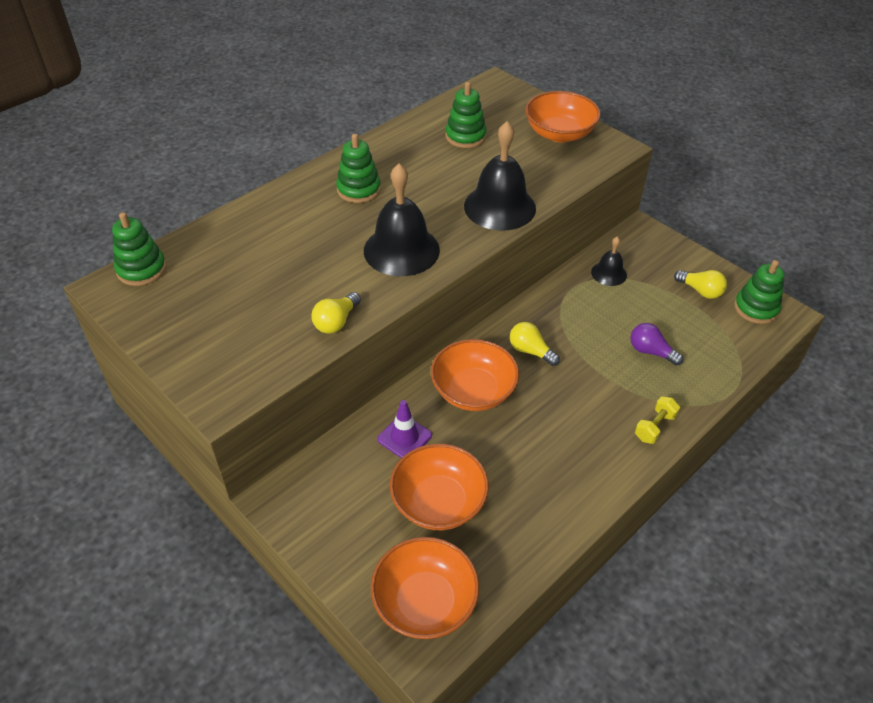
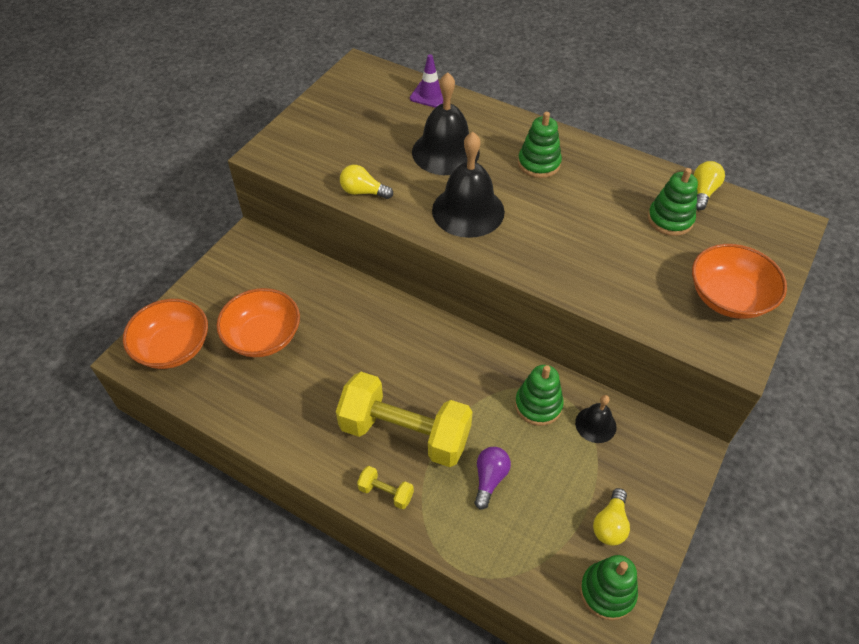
camera: 75 degrees right, 5 degrees up
(141, 269) = (383, 75): green stacking toy -> green stacking toy (538, 405)
(404, 437) = (323, 300): purple traffic cone -> purple traffic cone (430, 95)
(473, 391) = (387, 336): orange bowl -> none
(500, 207) = (566, 268): black bell -> black bell (445, 152)
(530, 351) = (451, 371): yellow light bulb -> yellow light bulb (703, 192)
(593, 400) = (405, 433): none -> yellow dumbbell

